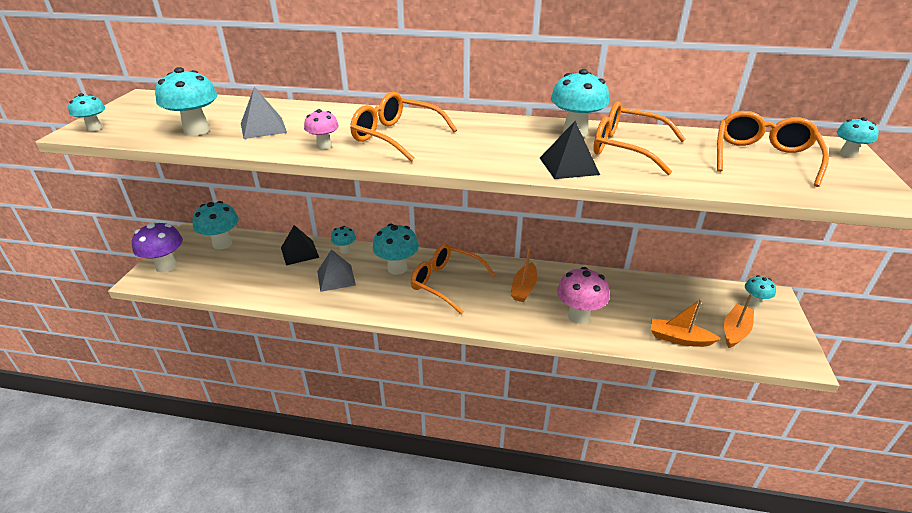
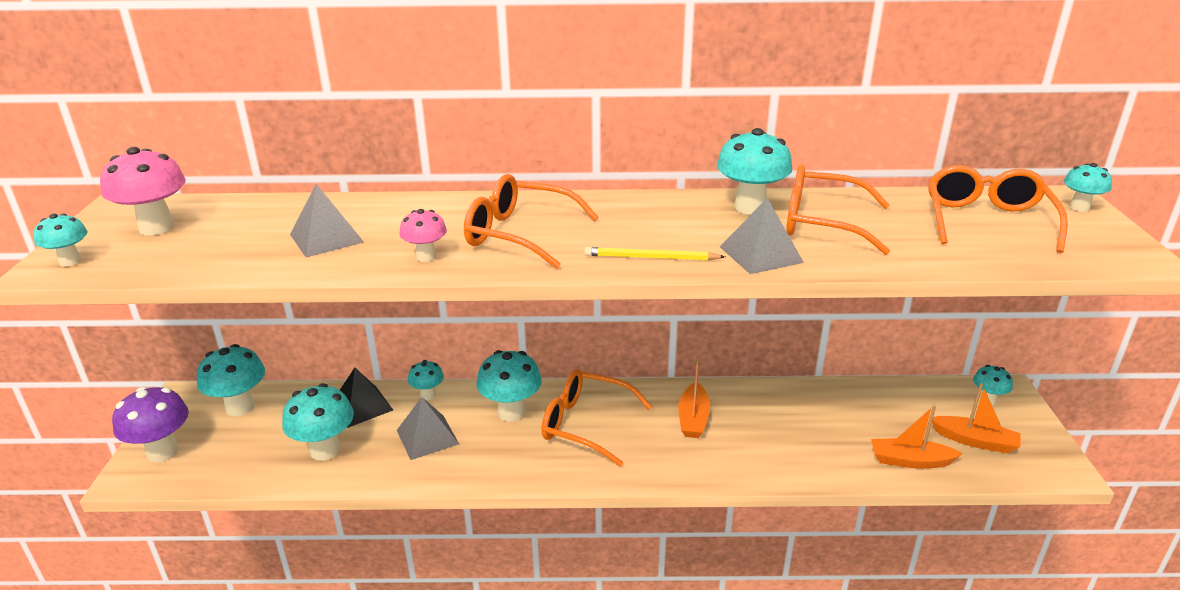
camera: 10 degrees left, 5 degrees down
(197, 130) = (230, 251): turquoise mushroom -> turquoise mushroom (325, 450)
(484, 161) = (650, 258): none -> yellow pencil
(569, 166) = (760, 254): black pyramid -> grey pyramid
(578, 316) = (776, 448): pink mushroom -> pink mushroom (157, 227)
(735, 331) = (975, 441): orange boat -> orange boat turned 90 degrees clockwise

